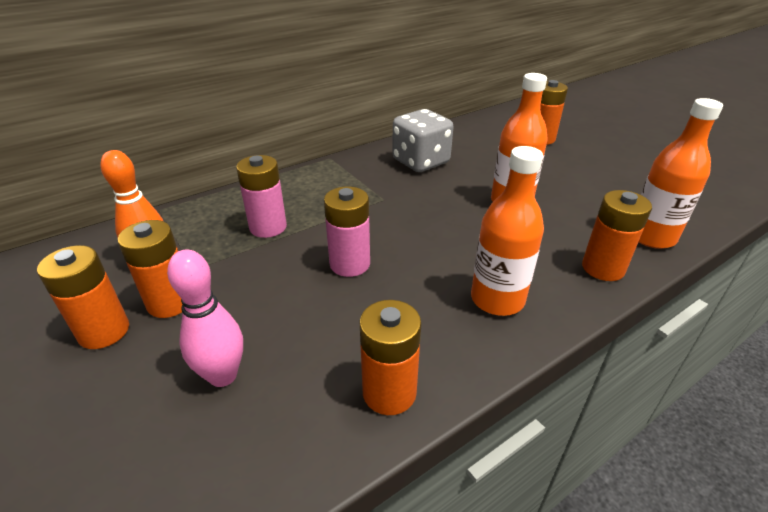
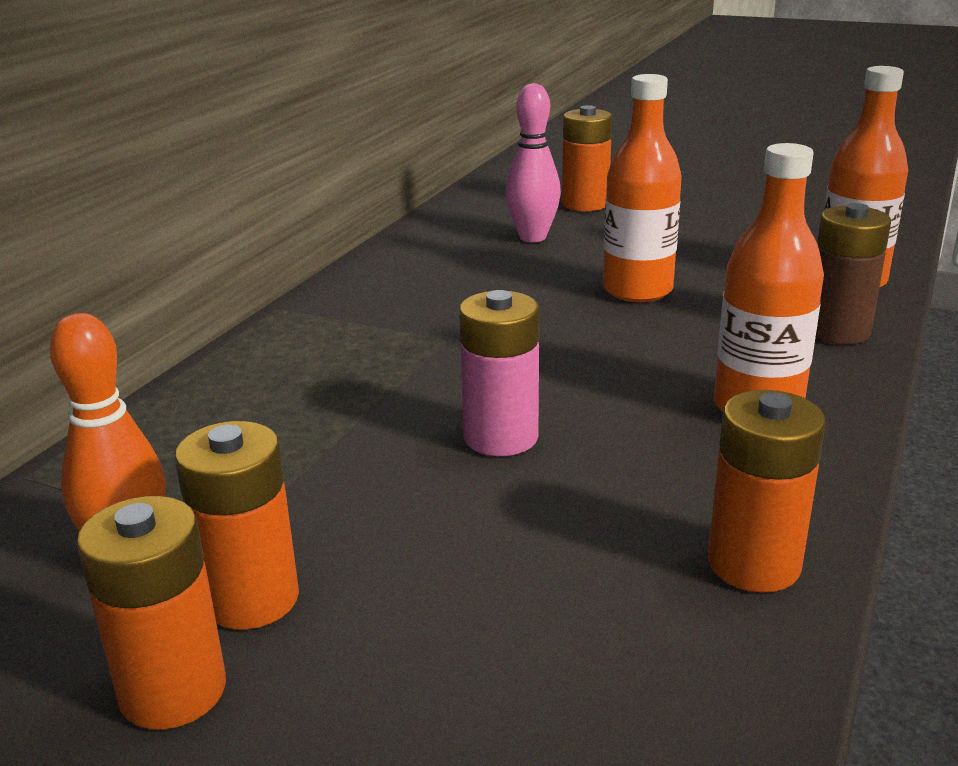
camera: 30 degrees left, 10 degrees down
(223, 375) = (486, 652): pink bowling pin -> pink bowling pin (532, 237)
(268, 227) = (294, 434): pink battery -> none
(420, 161) = (442, 275): grey dice -> none
(603, 268) = (837, 331): orange battery -> brown battery

